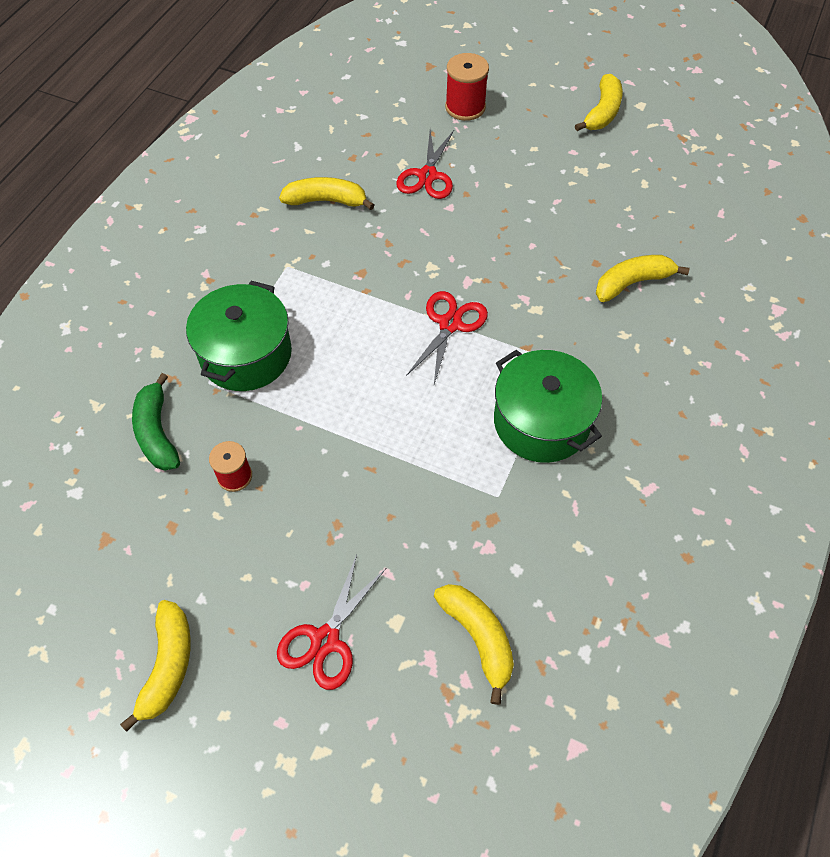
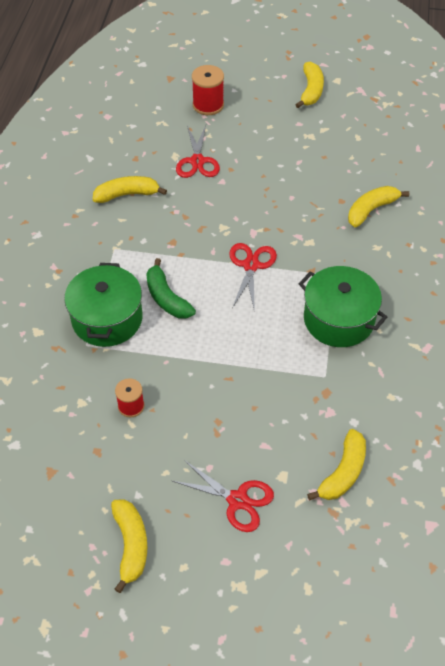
camera: 15 degrees left, 5 degrees down
(157, 432) = (60, 388): green banana -> green banana (166, 298)
(325, 640) = (237, 500): red scissors -> red scissors turned 75 degrees counterclockwise
(478, 638) = (343, 472): yellow banana -> yellow banana turned 75 degrees clockwise

